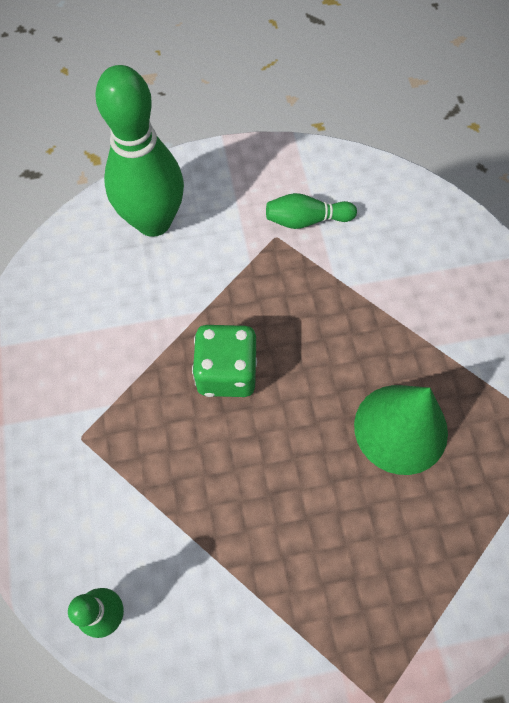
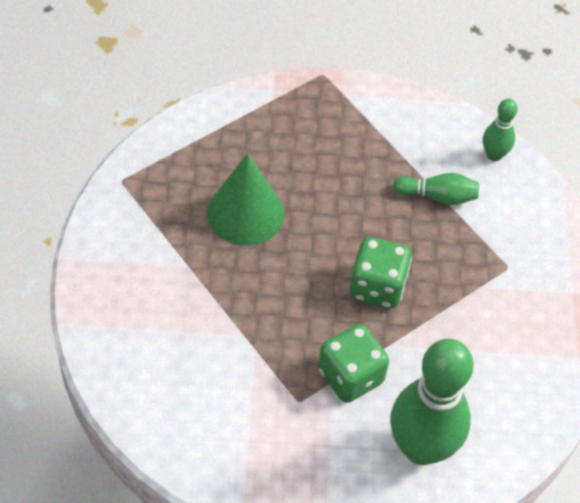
camera: 170 degrees left, 10 degrees down
(233, 270) = (350, 376): none -> green dice
(306, 220) = (262, 411): green bowling pin -> green bowling pin (438, 196)

